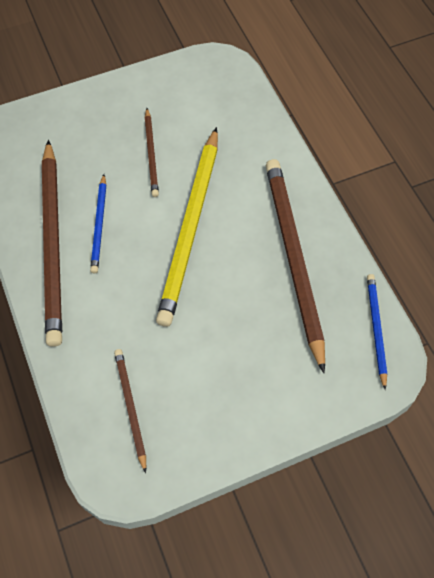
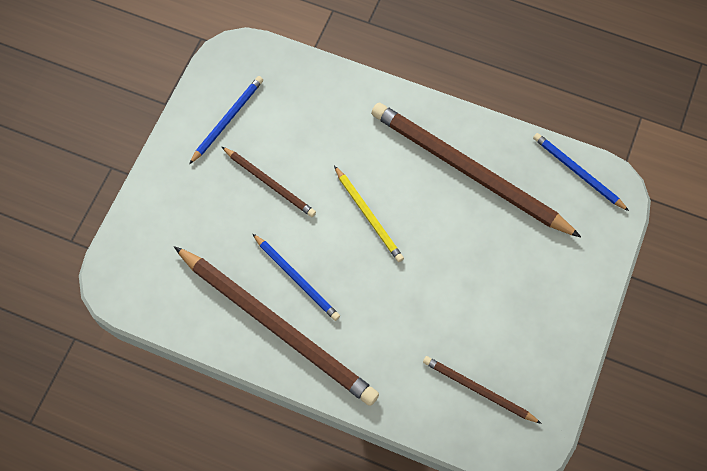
camera: 45 degrees left, 5 degrees up
(170, 96) = (227, 119): none -> blue pencil
(190, 228) = (368, 216): yellow pencil -> yellow pencil, size x0.49

